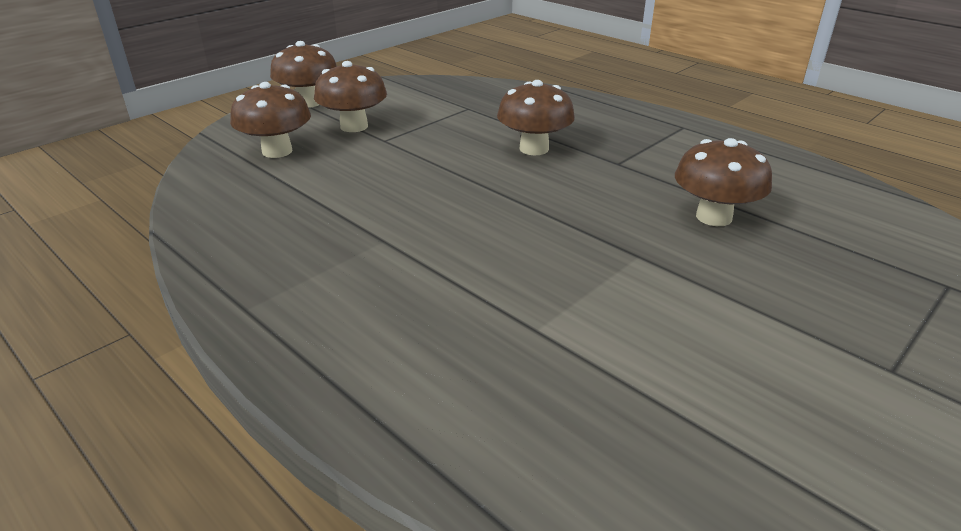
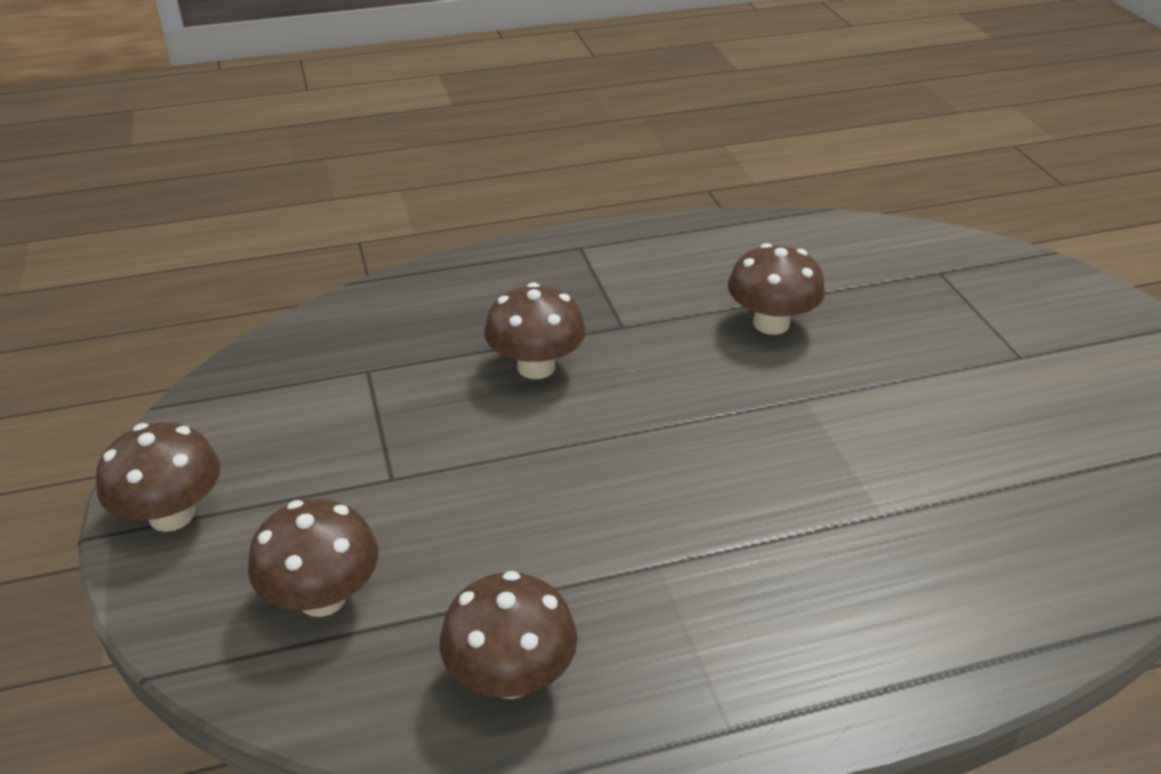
camera: 60 degrees left, 5 degrees up
(354, 126) = (316, 493): brown mushroom -> brown mushroom (511, 676)

